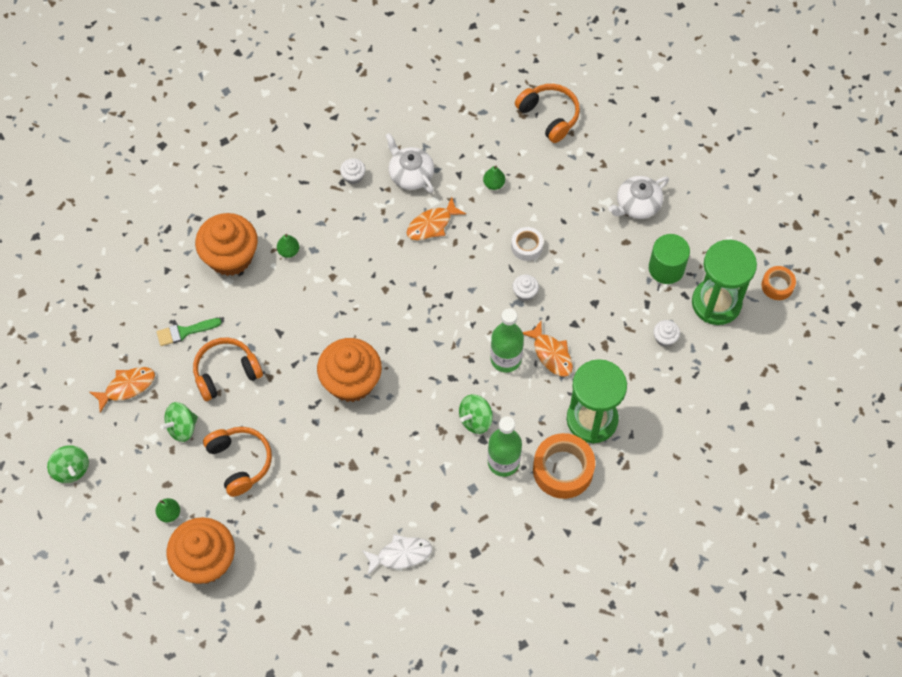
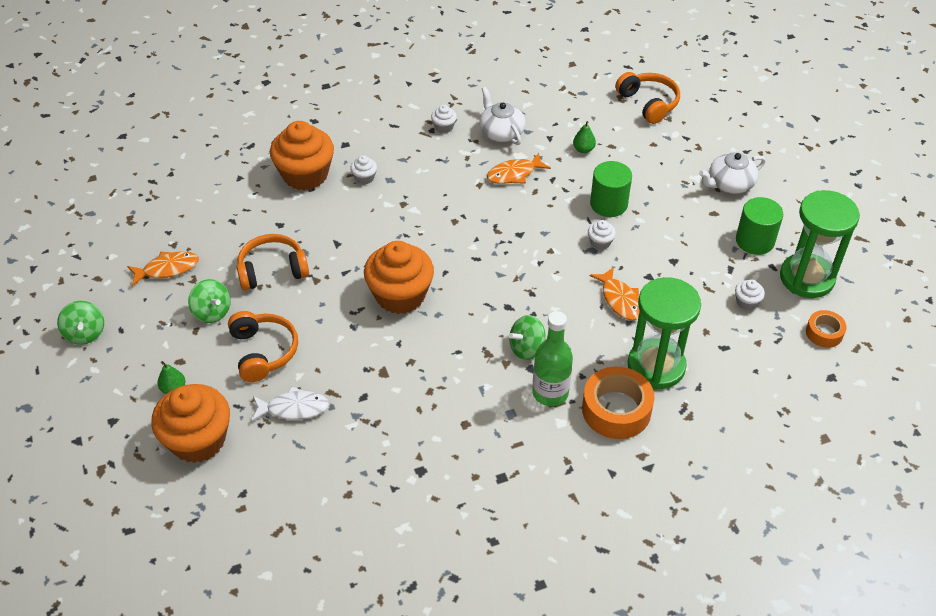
camera: 10 degrees right, 15 degrees down
(182, 427) = (212, 312): green spinning top -> green spinning top turned 105 degrees counterclockwise
(184, 332) = (241, 230): green brush -> none
(288, 251) = (364, 178): green pear -> white cupcake
(400, 555) = (416, 467): white fish -> white fish (293, 408)
(506, 359) = (569, 298): green bottle -> none
(527, 246) = (608, 204): white tape -> green cylinder
(777, 285) = (875, 271): orange tape -> orange tape (824, 333)

